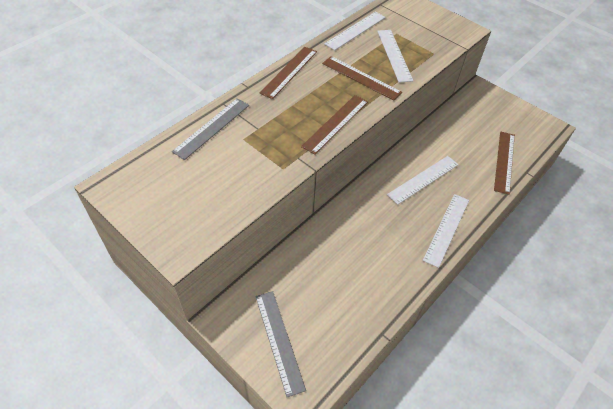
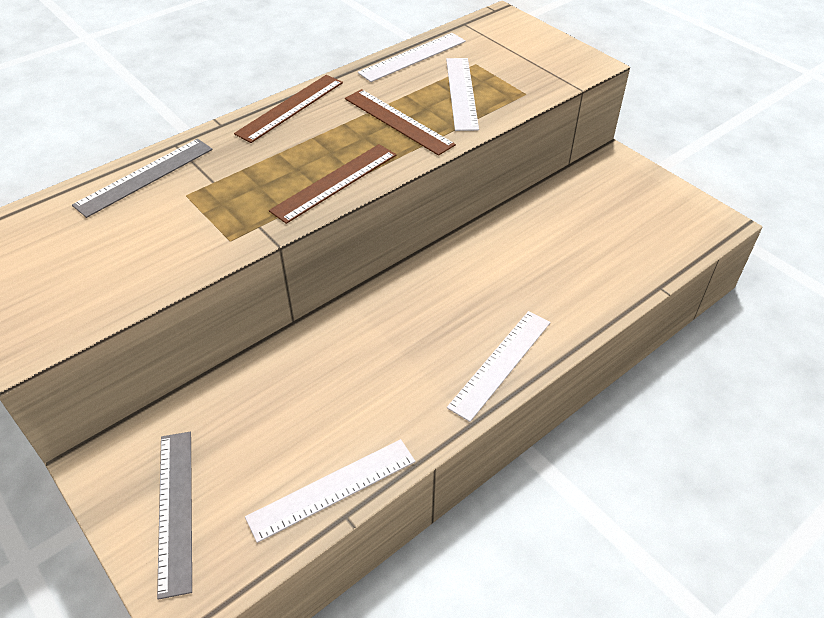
camera: 10 degrees right, 5 degrees down
(423, 179) = (484, 285): white ruler -> white ruler (332, 489)
(504, 161) = (626, 269): brown ruler -> none

